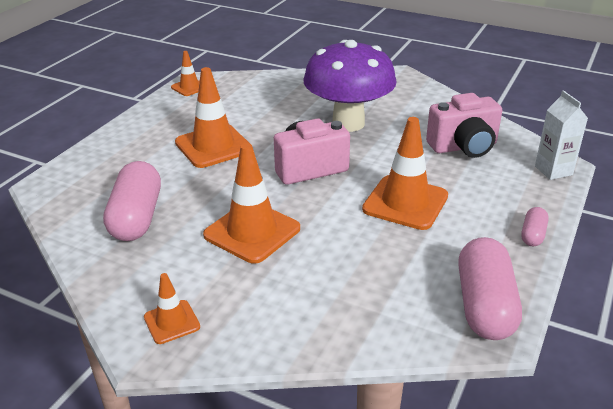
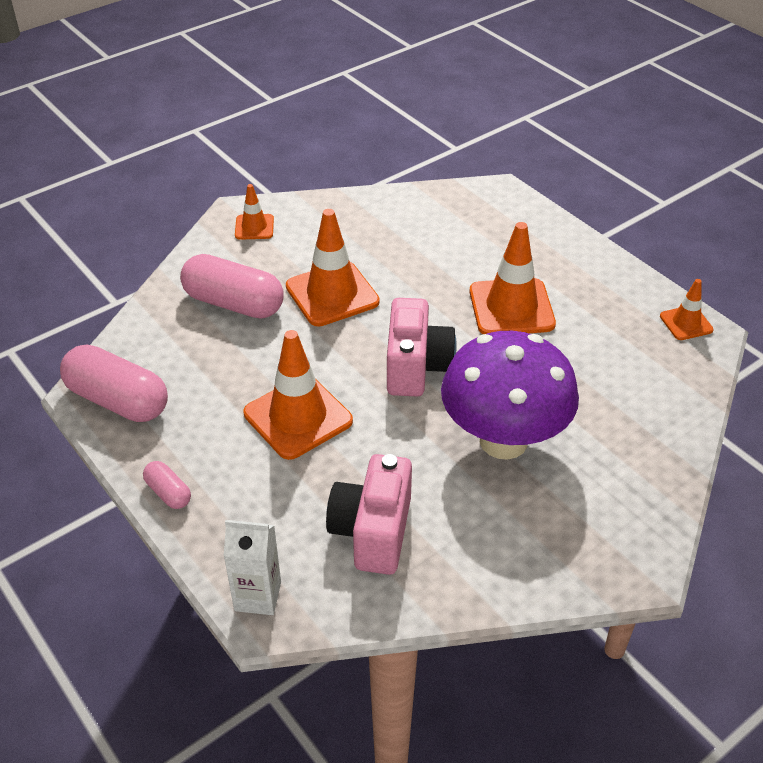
camera: 115 degrees right, 10 degrees up
(137, 217) = (406, 233): pink capsule -> pink capsule (234, 303)

